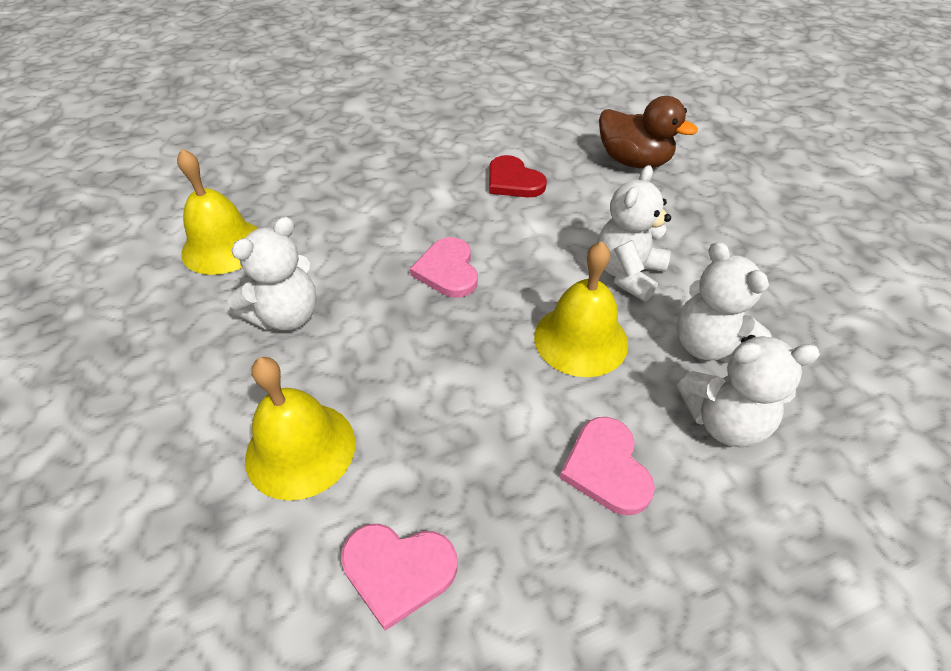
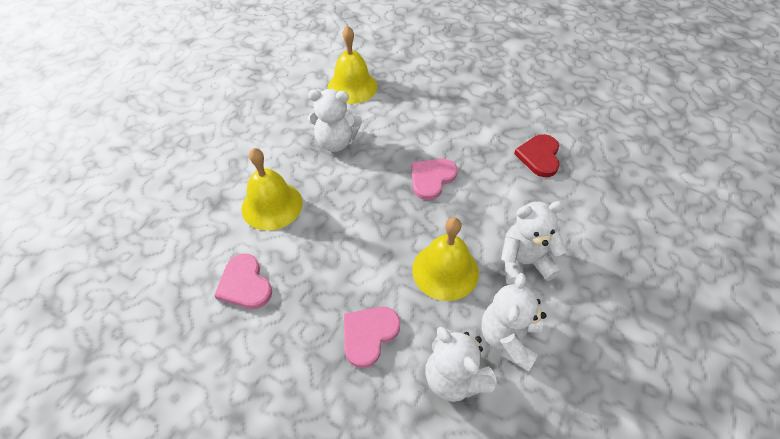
camera: 50 degrees right, 5 degrees up
(633, 161) = (640, 203): brown duck -> none

